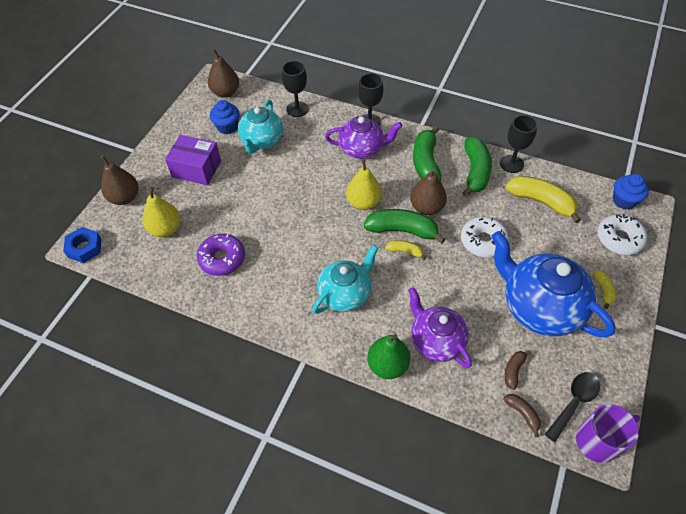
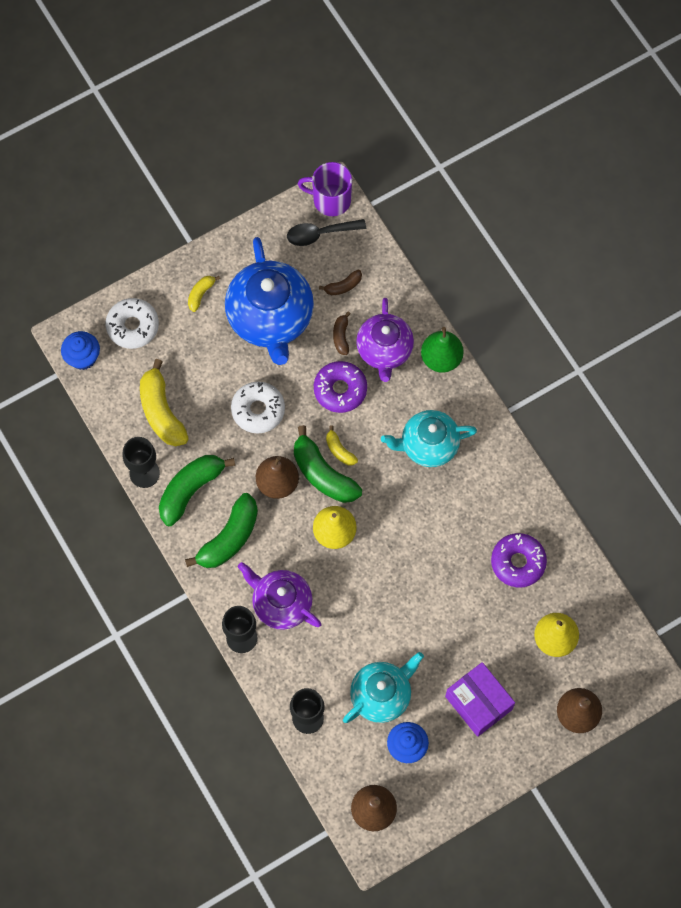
camera: 145 degrees left, 15 degrees up
(84, 248) = (647, 671): blue nut -> none
(441, 291) = (340, 390): none -> purple donut
(522, 414) = (367, 253): brown banana -> brown banana (341, 336)

